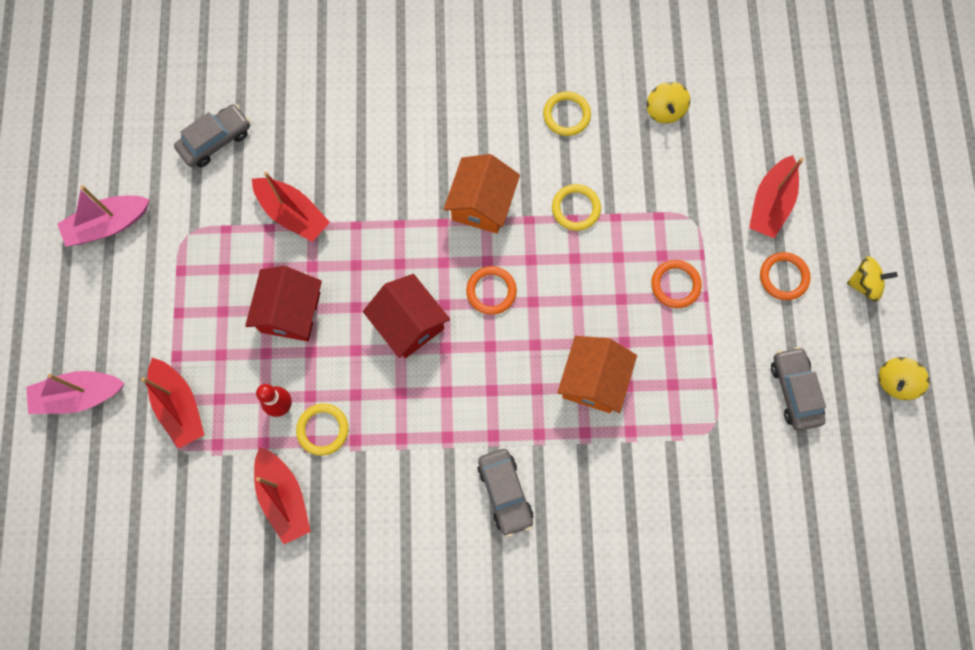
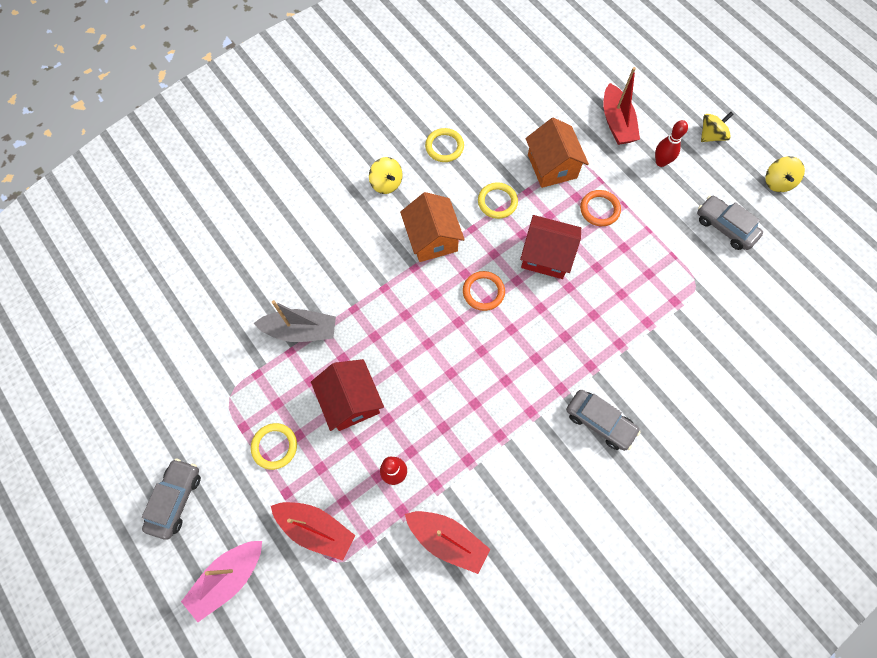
camera: 35 degrees left, 5 degrees down
(108, 225) = (159, 431): pink boat -> none
(216, 140) = (202, 316): grey car -> grey car (176, 499)
(293, 214) = (301, 330): red boat -> grey boat
(323, 430) = (438, 469): yellow ring -> yellow ring (274, 446)
(409, 324) = (443, 351): red house -> red house (546, 256)
(593, 380) = (597, 305): orange house -> orange house (552, 166)
(665, 110) = (506, 106): yellow spinning top -> yellow spinning top (386, 183)
(783, 277) = (661, 162): orange ring -> red bowling pin

